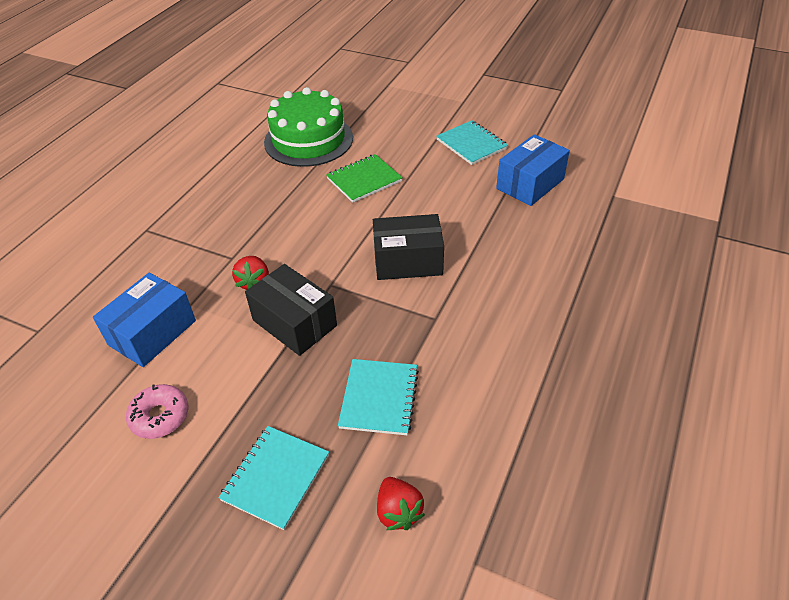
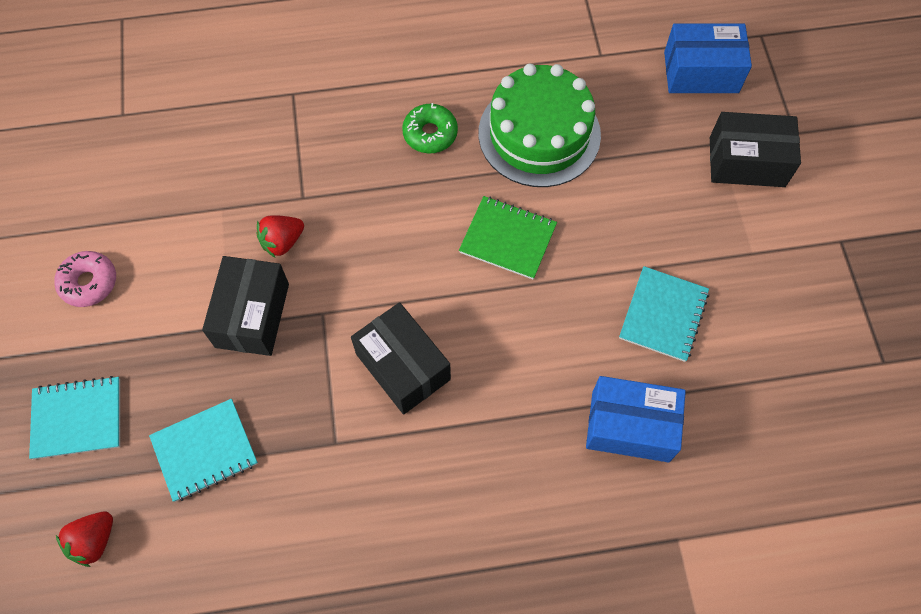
camera: 55 degrees right, 20 degrees up
(152, 333) = (171, 204): blue box -> blue box (701, 72)
(255, 181) = (430, 133): none -> green donut
(408, 81) = (746, 162): none -> black box

